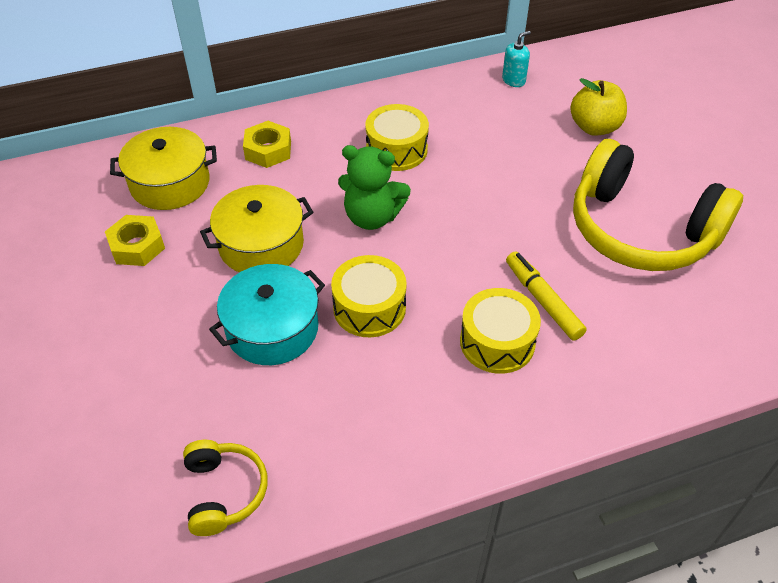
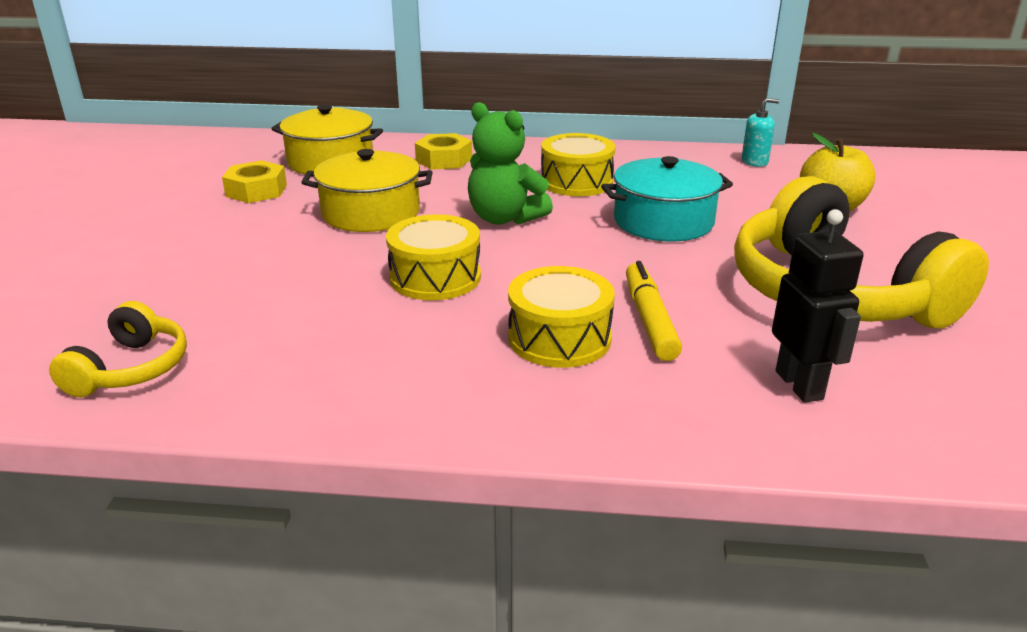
camera: 25 degrees right, 20 degrees down
(272, 329) = (318, 268): turquoise pot -> turquoise pot (663, 221)
(662, 331) = (799, 385): none -> black robot

